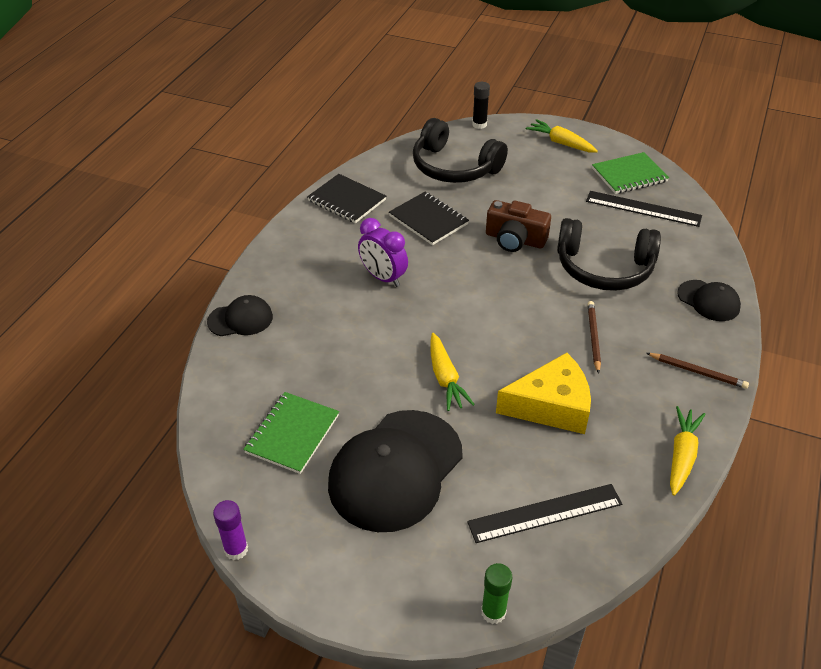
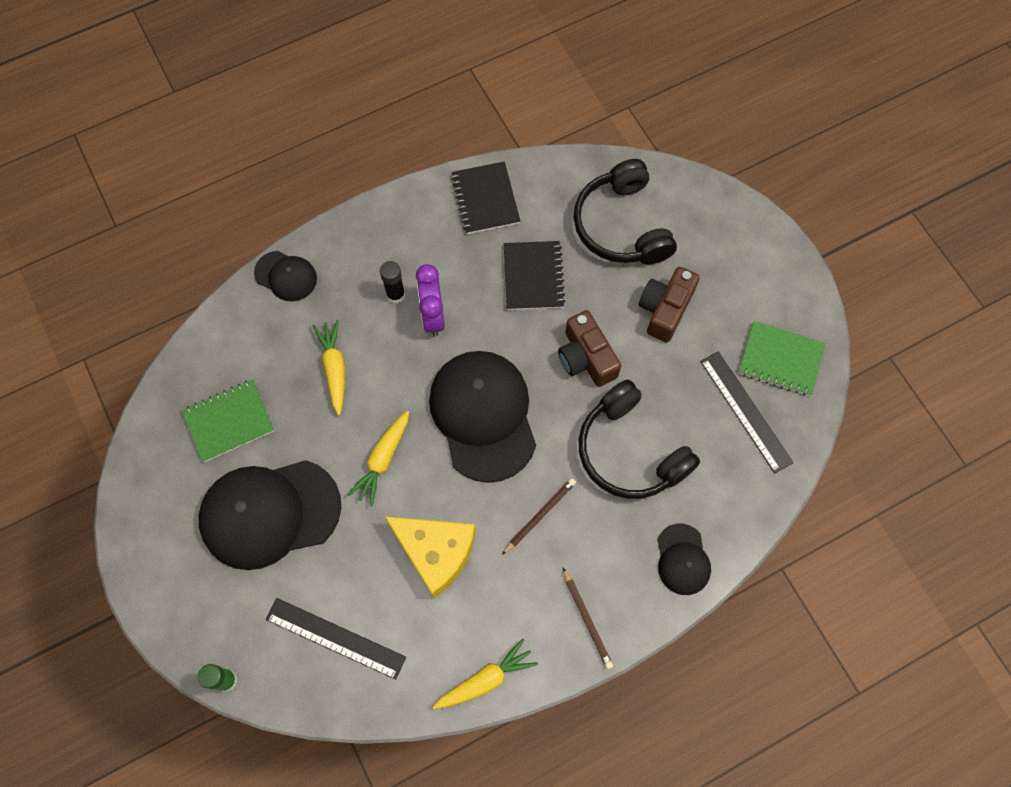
camera: 40 degrees right, 25 degrees up
(236, 549) = (114, 490): purple glue stick -> none
(479, 124) = (703, 184): black glue stick -> black glue stick (395, 294)
(486, 308) = (483, 415): none -> black cap
(532, 190) = (665, 309): none -> brown camera
(561, 143) = (759, 267): yellow carrot -> yellow carrot (334, 369)

